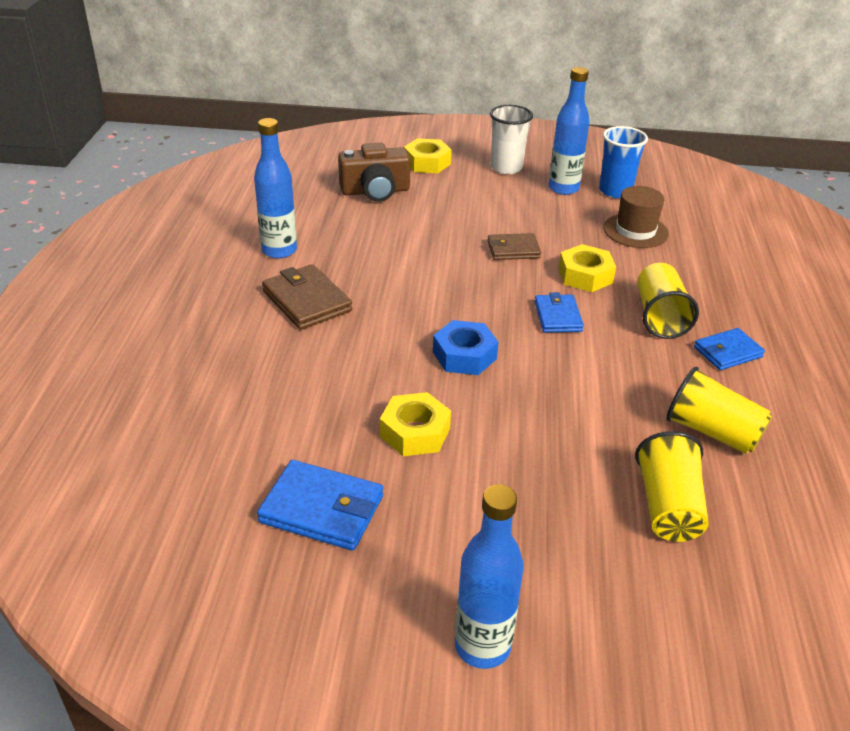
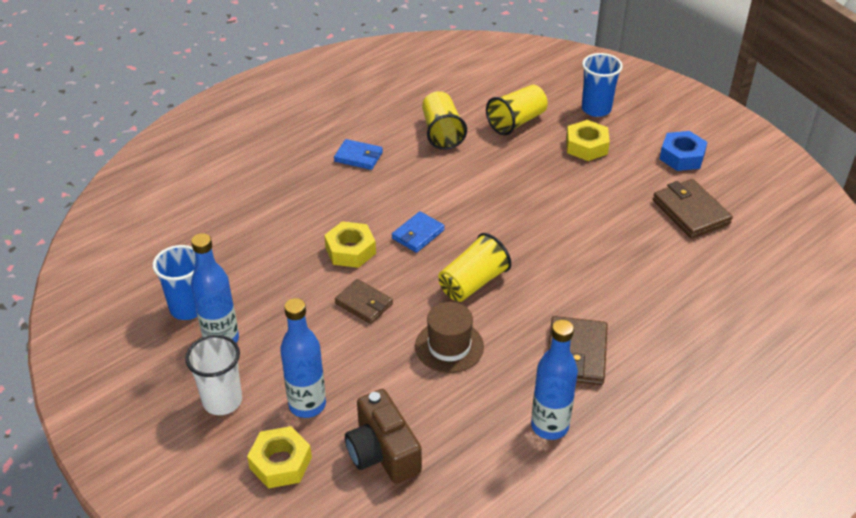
camera: 135 degrees left, 5 degrees up
(322, 509) = (690, 212): blue wallet -> brown wallet
(375, 191) = (382, 452): brown camera -> brown camera turned 150 degrees counterclockwise
(415, 432) = (600, 220): yellow nut -> yellow nut (586, 146)
(464, 355) = (514, 245): blue nut -> blue nut (681, 156)
(482, 646) = (666, 128): blue bottle -> blue bottle (307, 405)
(612, 609) = (596, 109): none -> blue cup
(635, 231) = (249, 262): brown hat -> brown hat (449, 346)
(659, 317) = (356, 196): yellow cup -> yellow cup (473, 283)

